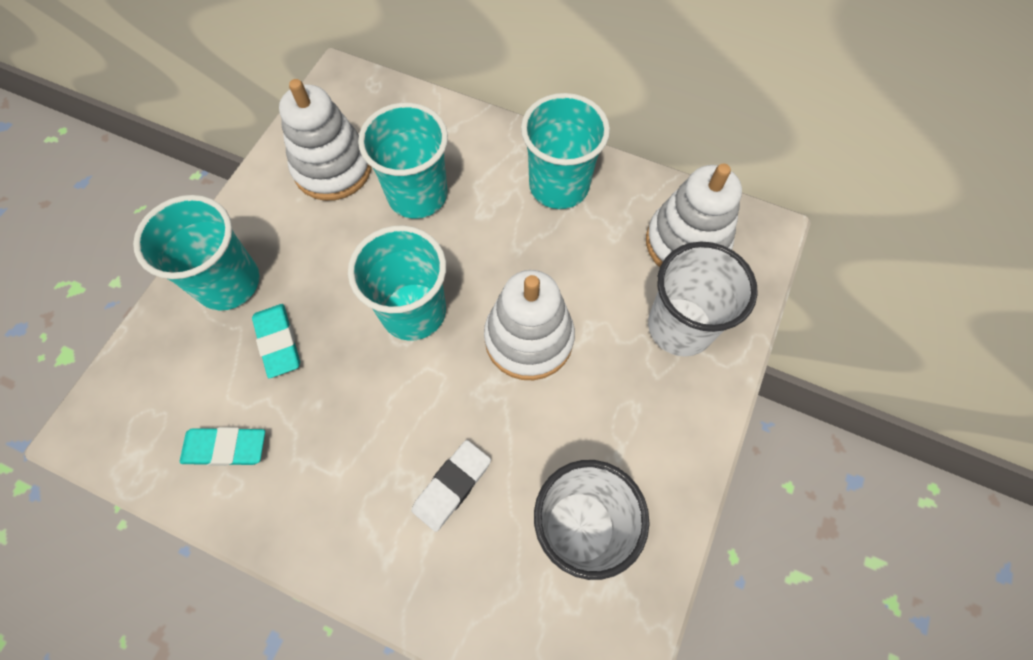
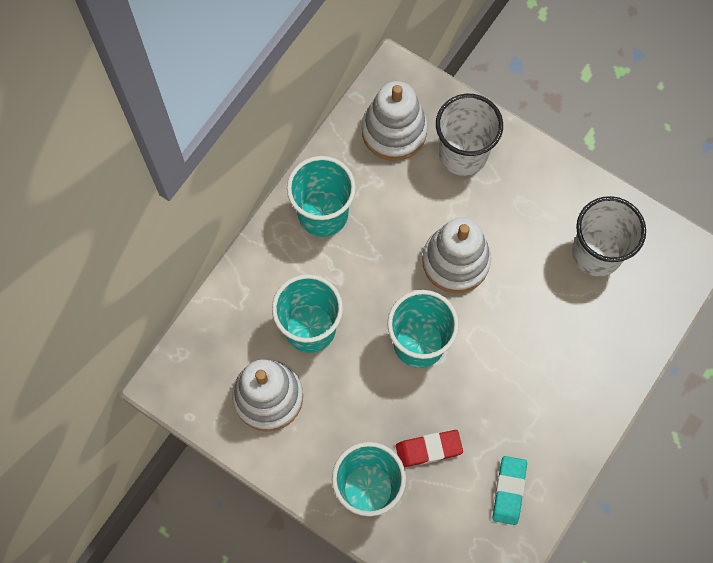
camera: 80 degrees left, 5 degrees up
(278, 342) = (428, 449): turquoise eraser -> red eraser
(452, 486) = (558, 331): white eraser -> none

